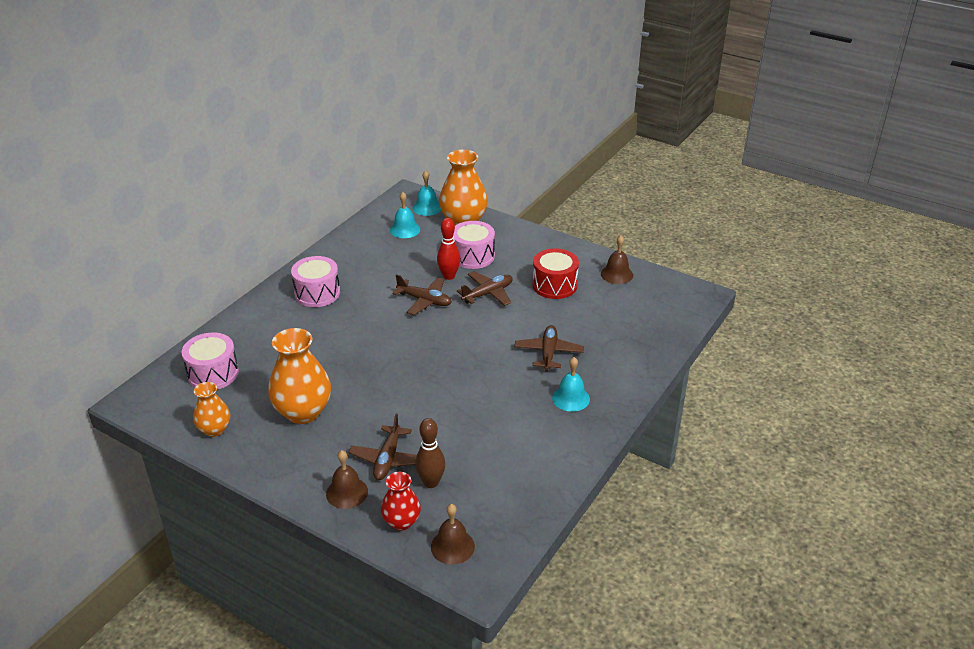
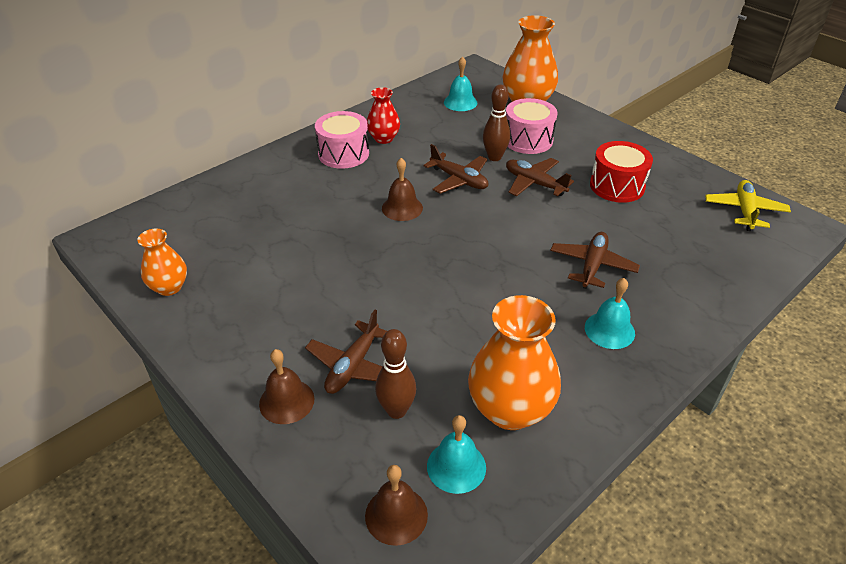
camera: 15 degrees right, 5 degrees up
(213, 373) = (197, 222): pink drum -> none
(303, 412) = (275, 285): orange vase -> orange vase (510, 409)
(401, 522) = (340, 460): red vase -> red vase (383, 138)
(427, 207) = (491, 84): turquoise bell -> turquoise bell (456, 466)
(449, 276) = (494, 157): red bowling pin -> brown bowling pin
(488, 294) = (534, 183): brown plane -> brown plane turned 120 degrees counterclockwise
(616, 274) = (697, 185): brown bell -> brown bell (402, 208)
(656, 290) = (744, 211): none -> yellow plane

